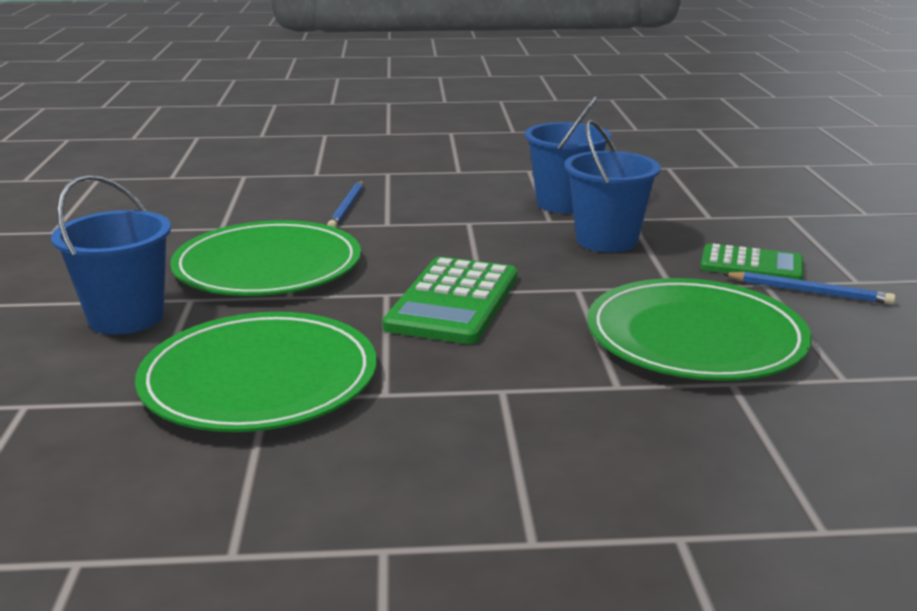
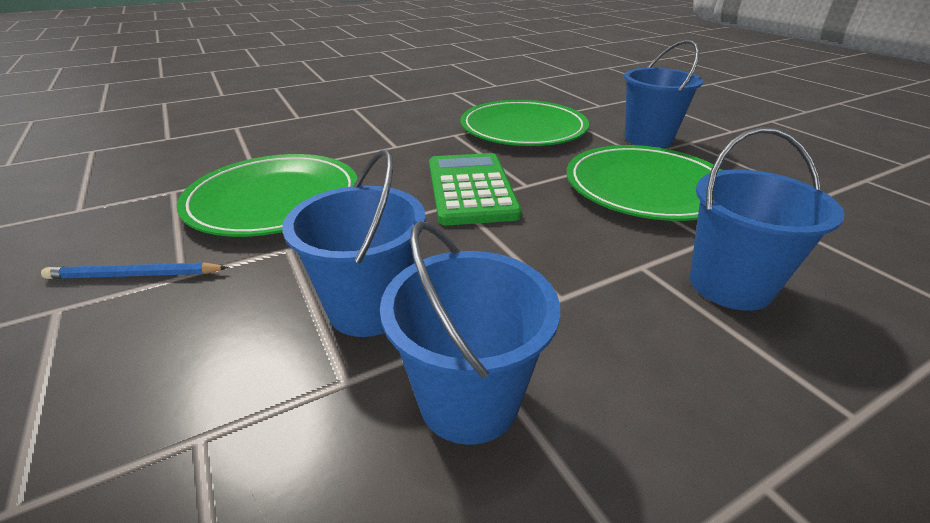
camera: 155 degrees right, 10 degrees up
(347, 207) = (730, 285): blue pencil -> blue bucket
(751, 265) = (181, 307): green calculator -> none

